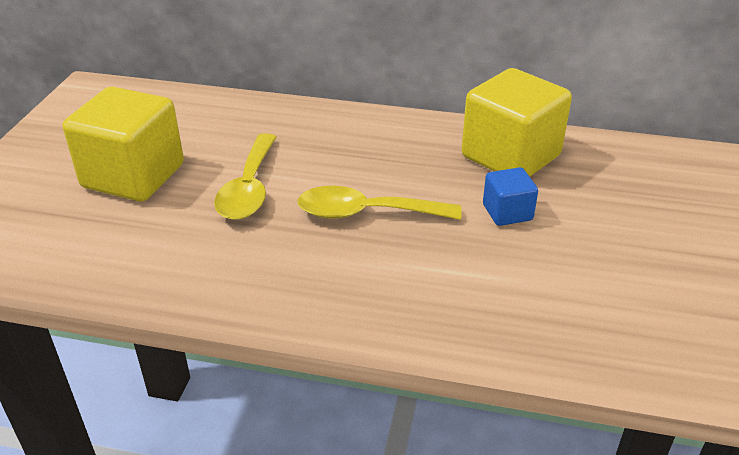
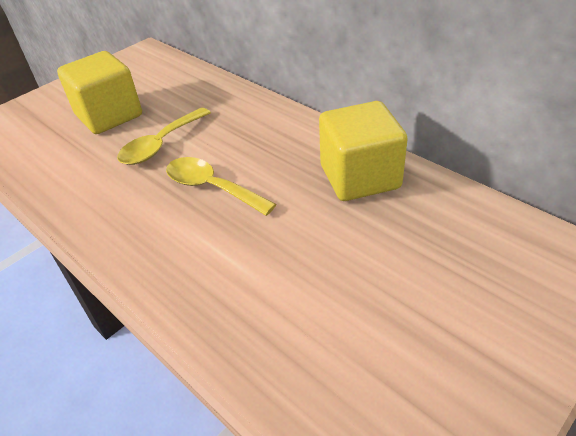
camera: 35 degrees right, 5 degrees up
(507, 212) = (308, 222): blue cube -> none

